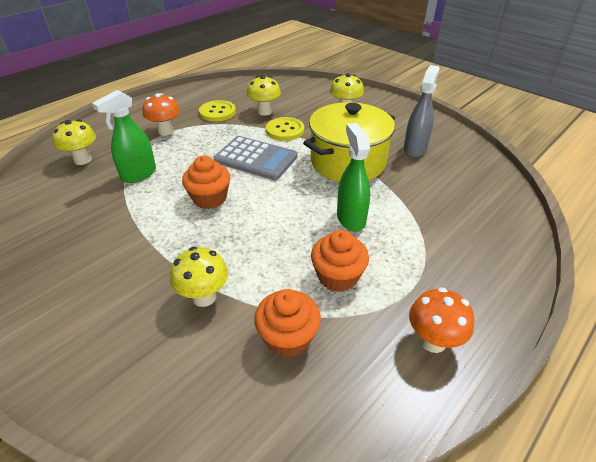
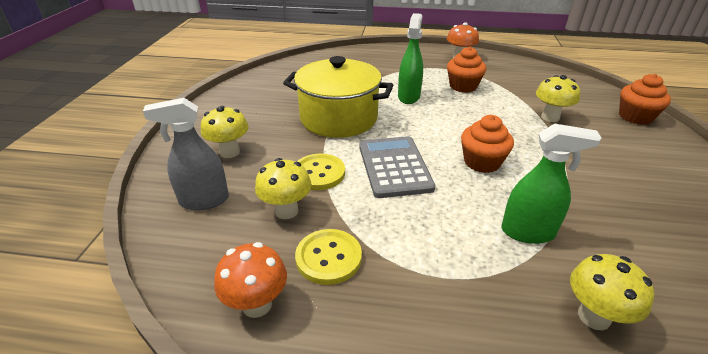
camera: 125 degrees left, 5 degrees down
(166, 131) = (433, 279): orange mushroom -> orange mushroom (257, 304)
(288, 337) = (521, 86): orange cupcake -> orange cupcake (635, 117)
(350, 218) = (408, 97): green spray bottle -> green spray bottle turned 150 degrees clockwise
(415, 149) = (282, 97): grey spray bottle -> grey spray bottle (204, 201)

